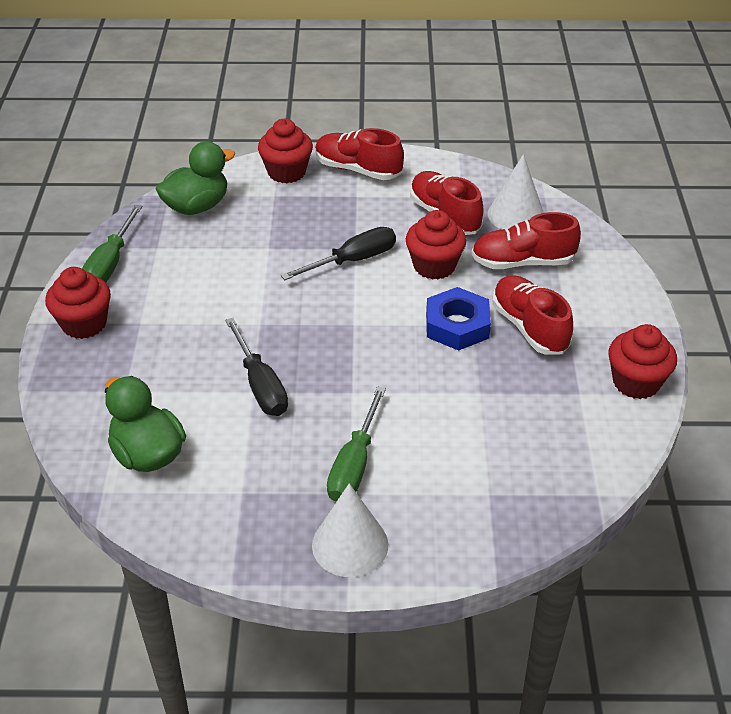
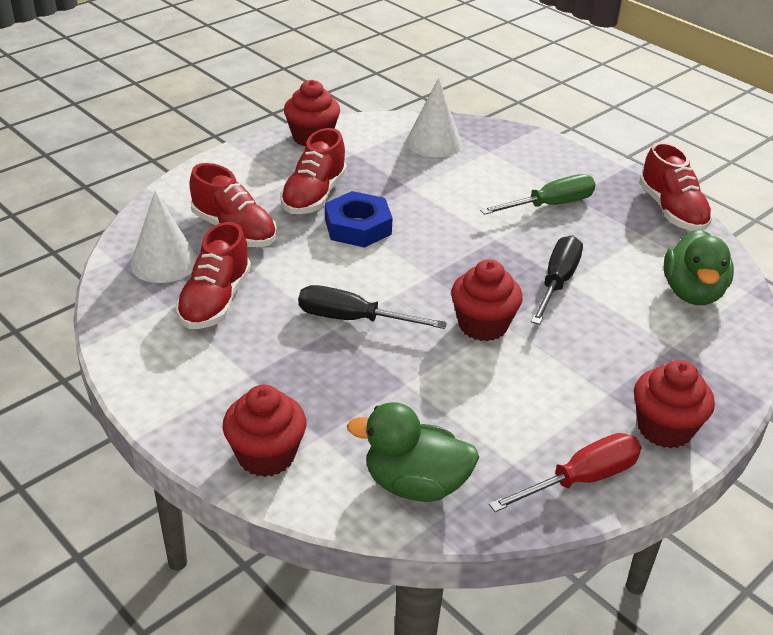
camera: 135 degrees left, 5 degrees down
(110, 263) = (581, 479): green screwdriver -> red screwdriver
(350, 545) = (603, 178): white cone -> white cone (433, 142)
(358, 170) = (198, 402): red shoe -> red shoe (672, 210)
(434, 266) = (299, 271): red cupcake -> red cupcake (483, 325)

